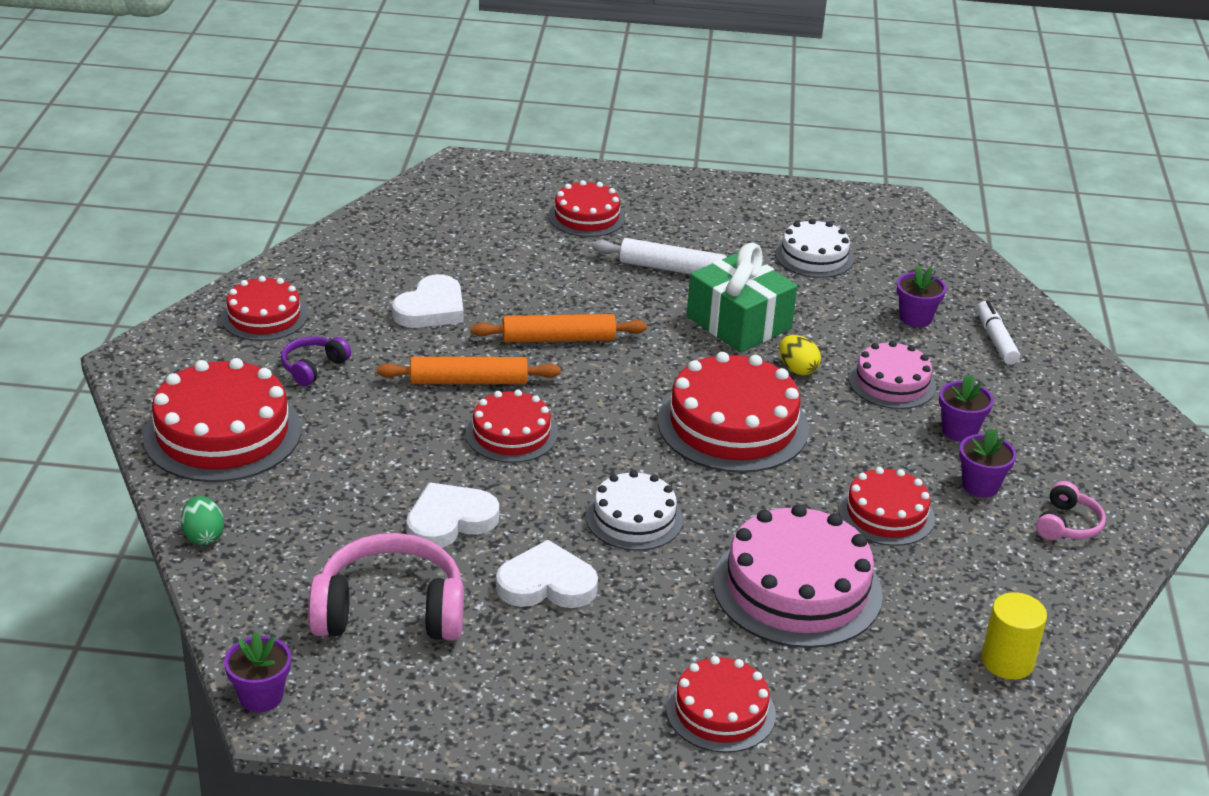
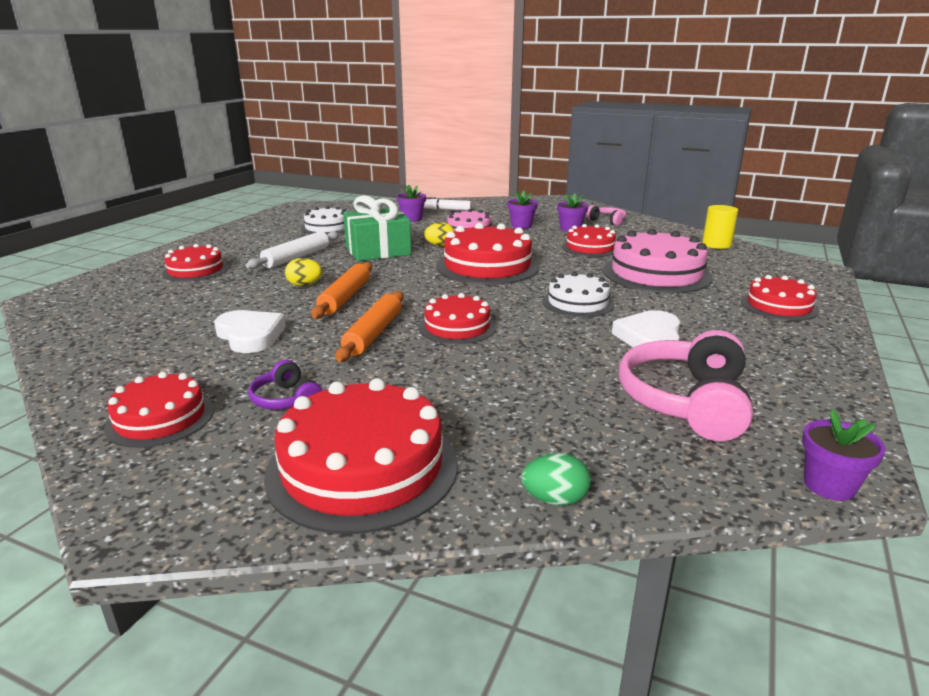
camera: 70 degrees left, 10 degrees down
(450, 521) = (563, 363): white heart -> none
(582, 301) = (305, 285): none -> yellow egg

